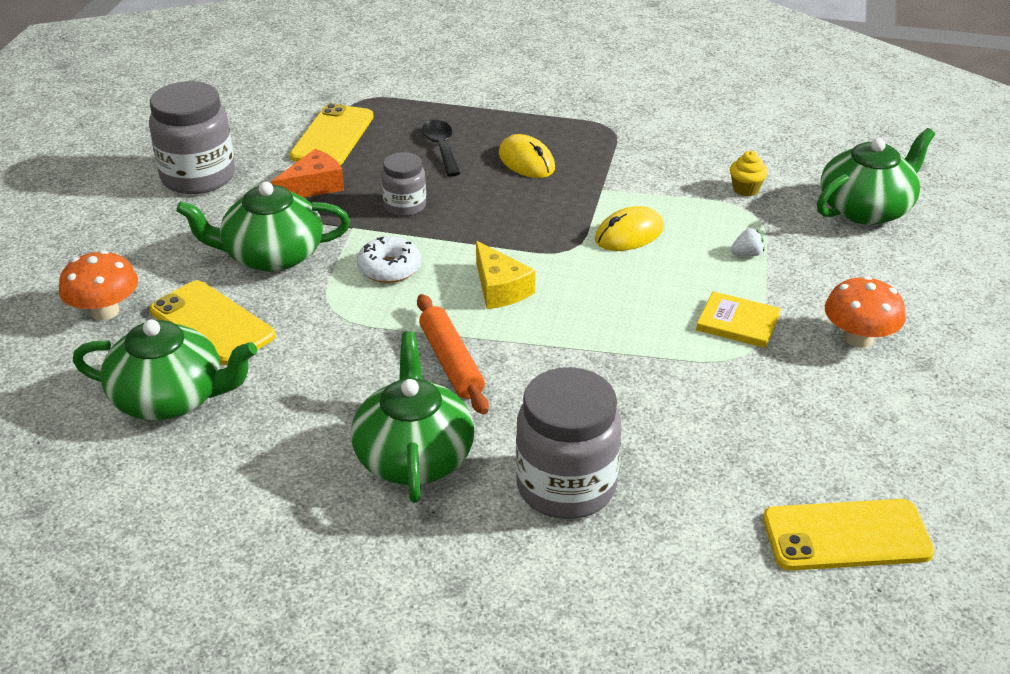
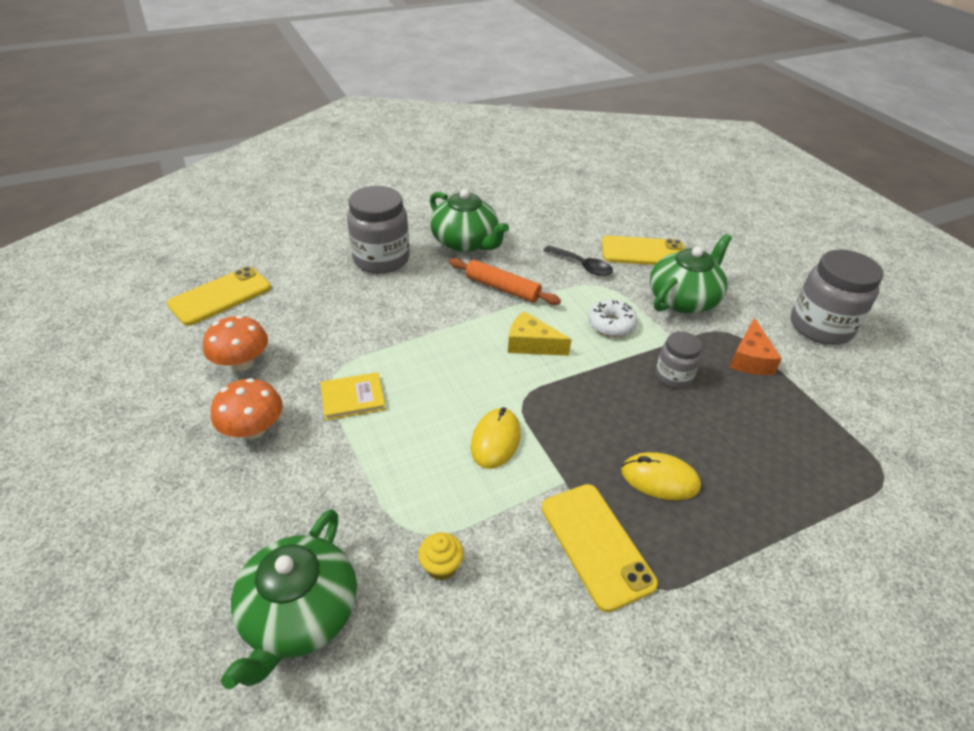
camera: 140 degrees right, 5 degrees up
(105, 311) = (697, 235): orange mushroom -> orange mushroom (242, 363)
(170, 398) = (601, 218): green teapot -> none
(333, 136) = (823, 413): yellow phone -> yellow phone (596, 545)
(441, 147) = (739, 452): black spoon -> black spoon (582, 266)
(747, 254) = (386, 472): white strawberry -> none

